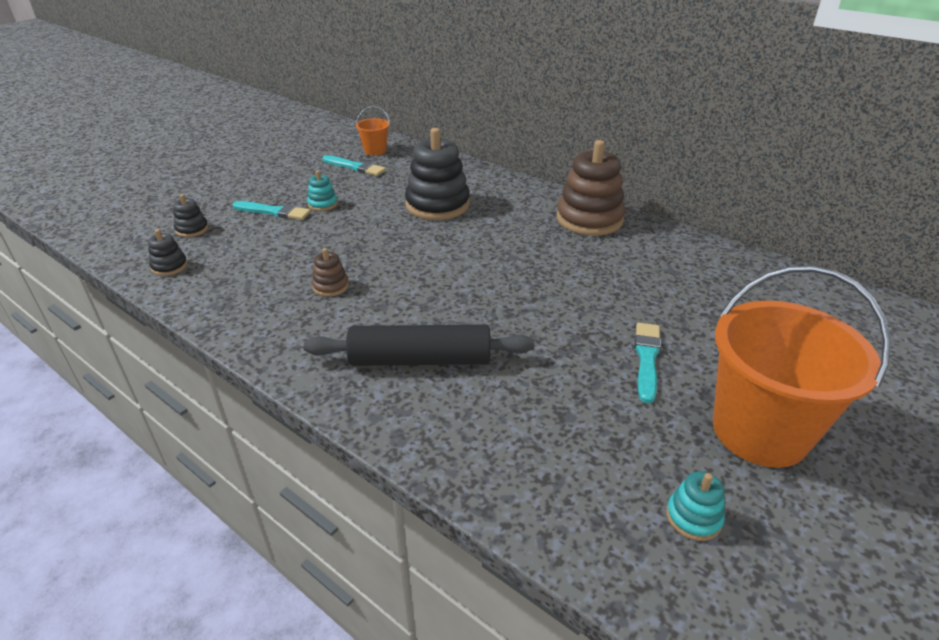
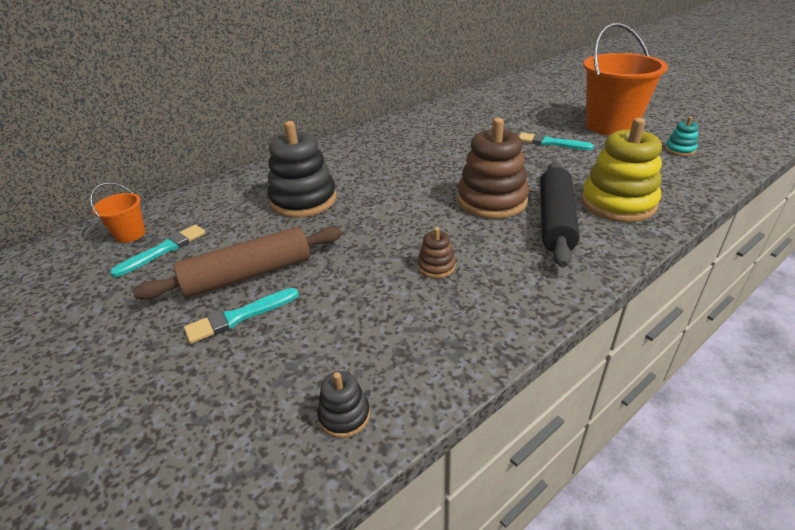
camera: 75 degrees left, 0 degrees up
(192, 229) = (240, 402): black stacking toy -> none
(273, 212) = (239, 316): turquoise brush -> turquoise brush turned 150 degrees counterclockwise
(323, 204) = (248, 274): turquoise stacking toy -> brown rolling pin
(472, 416) = (617, 203): none -> yellow stacking toy
(589, 219) = (372, 138): brown stacking toy -> brown stacking toy (492, 201)

